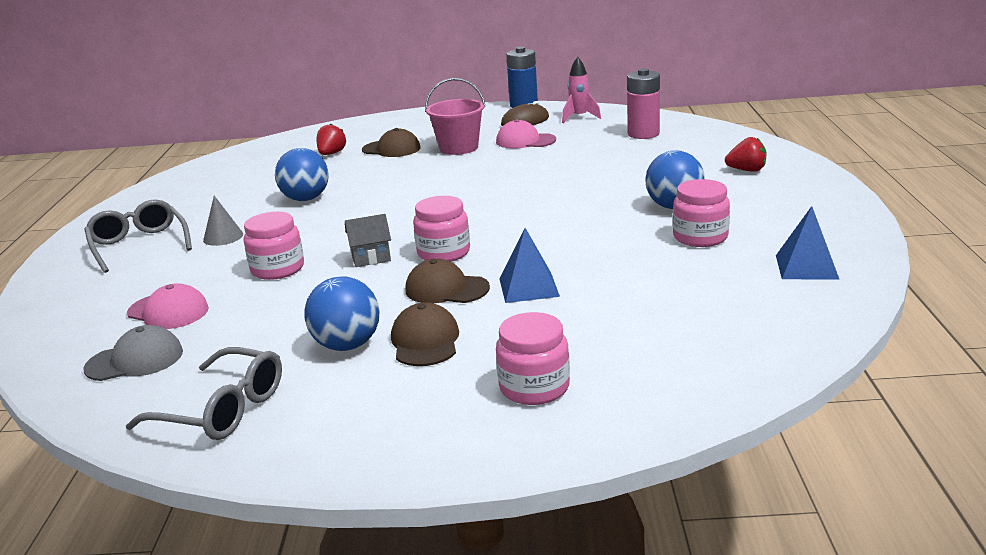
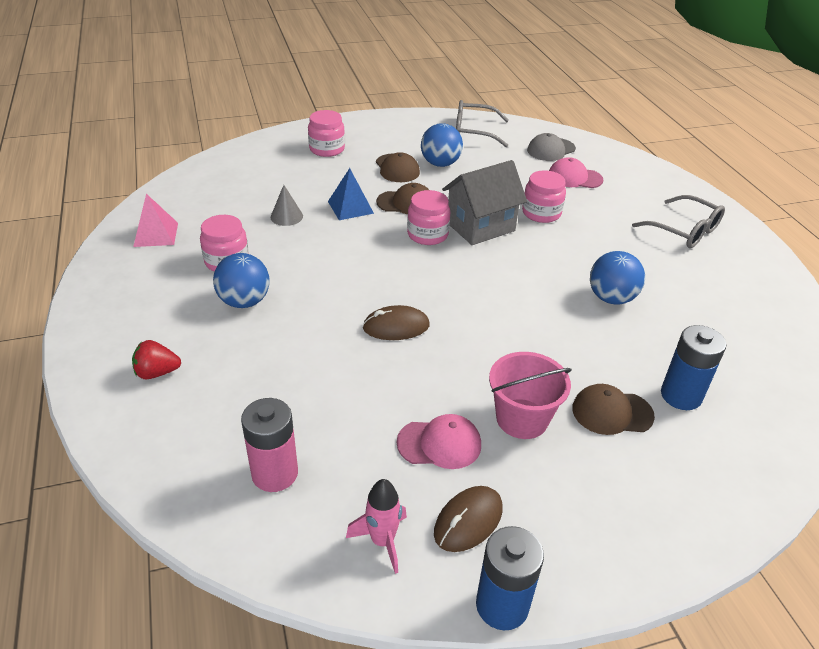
camera: 160 degrees right, 15 degrees up
(223, 237) = (626, 243): grey cone -> grey cone (286, 216)
(331, 154) = (681, 395): red strawberry -> blue battery
(371, 258) = (480, 227): grey house -> grey house, size x1.96
(526, 188) = (396, 326): none -> brown mouse
(806, 267) = (156, 234): blue pyramid -> pink pyramid

